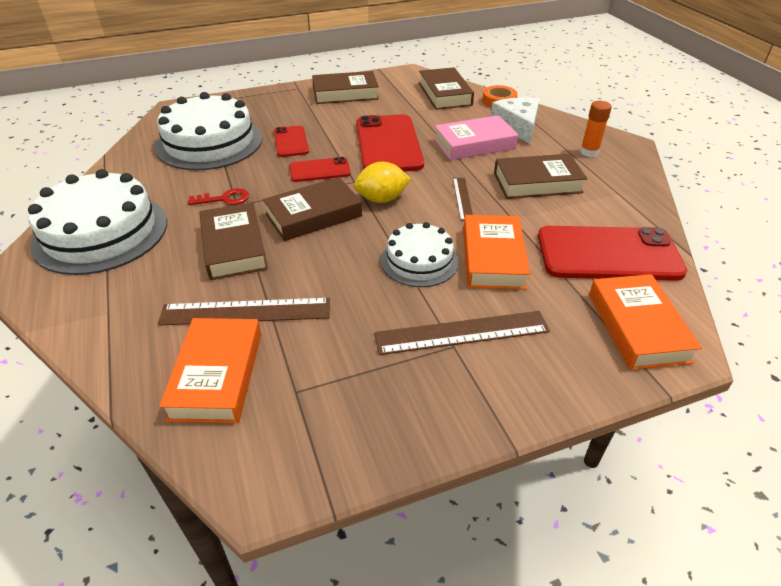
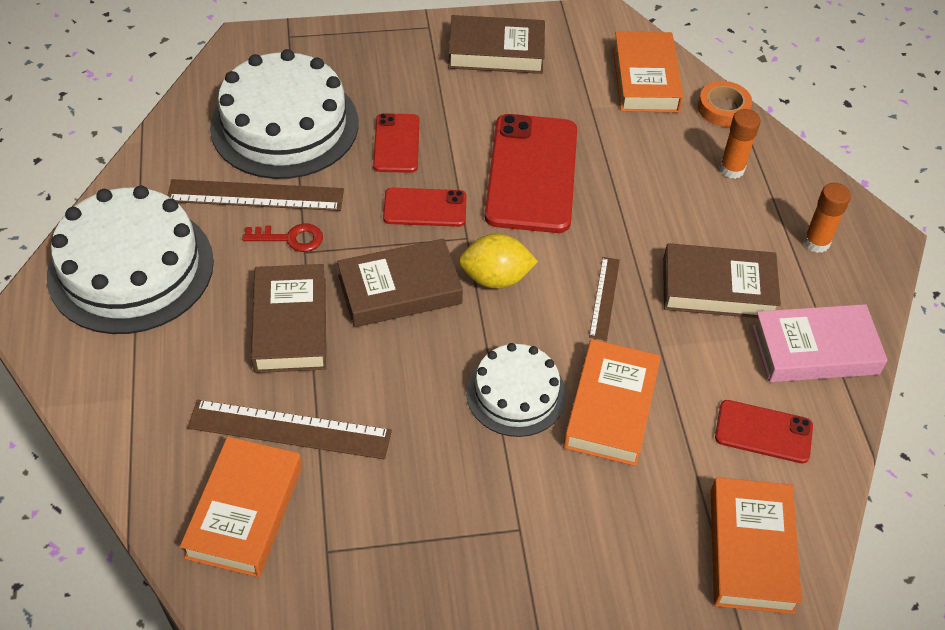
camera: 10 degrees right, 10 degrees up
(444, 94) = (645, 79): brown book -> orange book
(461, 332) = (535, 513): brown ruler -> brown ruler (255, 195)
(474, 144) = (655, 194): pink book -> pink book (815, 350)
(517, 126) = (731, 169): white cheese -> orange glue stick
(608, 254) = (763, 432): red phone -> red phone, size x0.53

